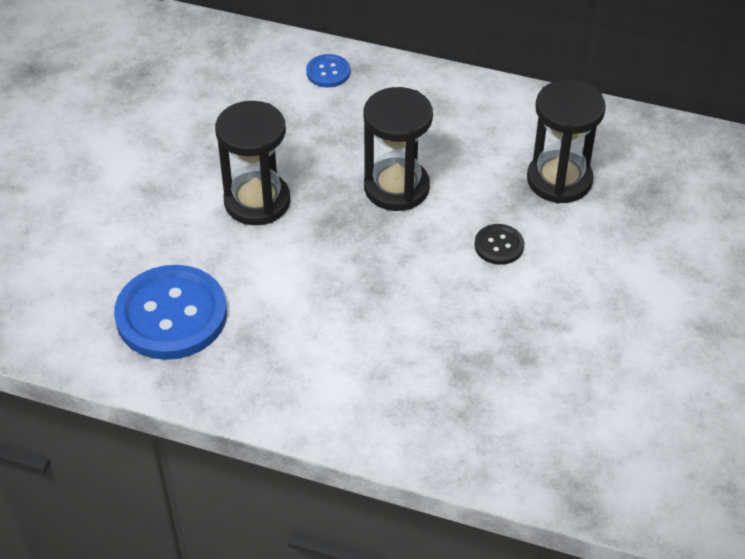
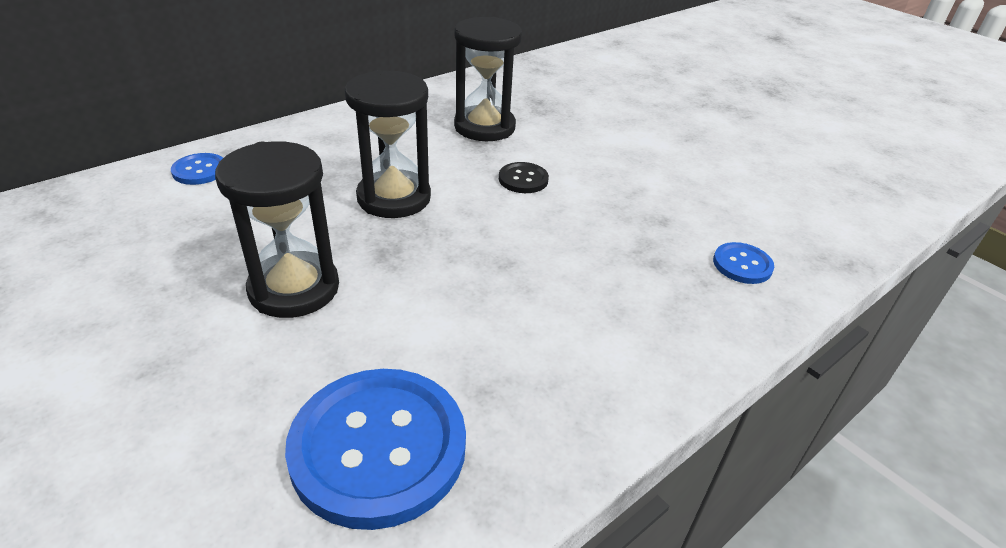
camera: 60 degrees left, 10 degrees down
(509, 431) = (742, 265): none -> blue button

